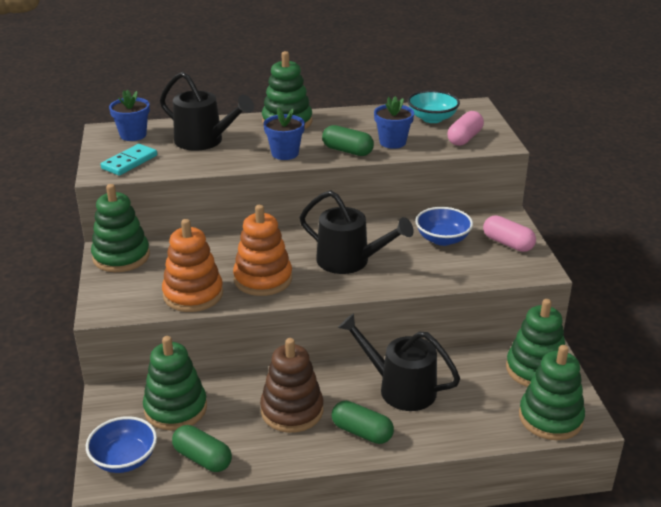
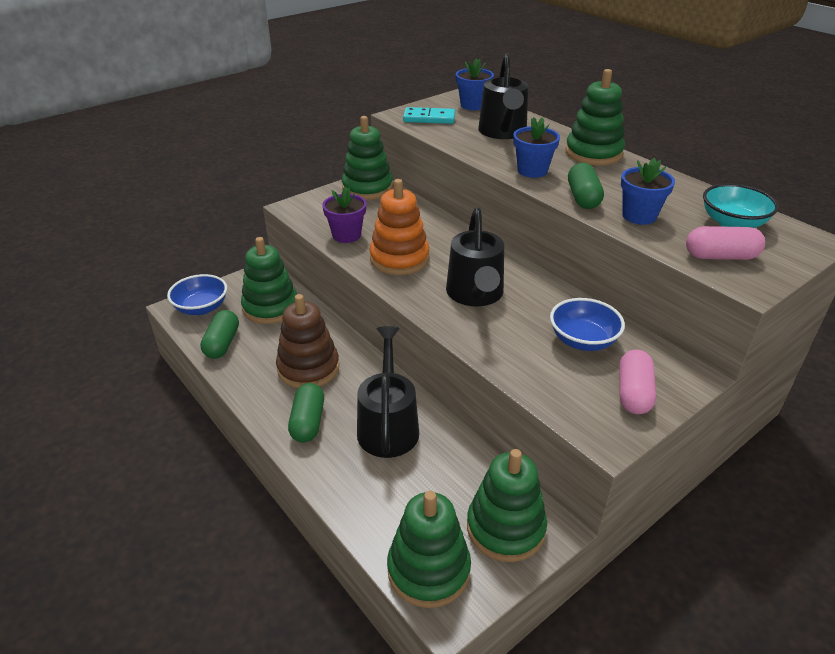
camera: 60 degrees right, 5 degrees up
(193, 294) = (346, 235): orange stacking toy -> purple flower pot

